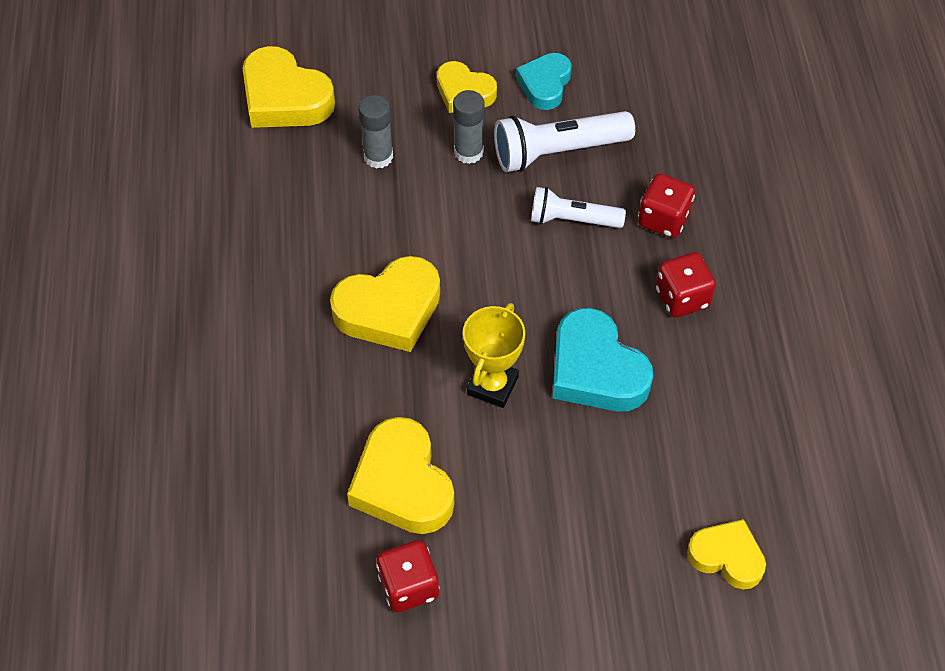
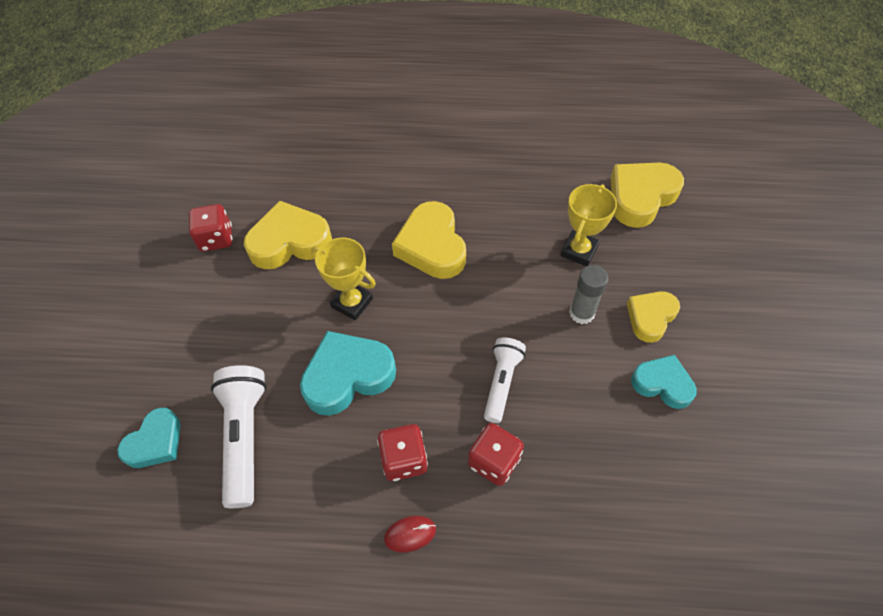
camera: 100 degrees right, 0 degrees up
(378, 157) = (579, 251): grey glue stick -> yellow trophy
(557, 151) = (580, 382): white flashlight -> white flashlight (245, 437)
(727, 557) = (155, 442): yellow heart -> turquoise heart
(756, 281) = (410, 534): none -> red mouse

